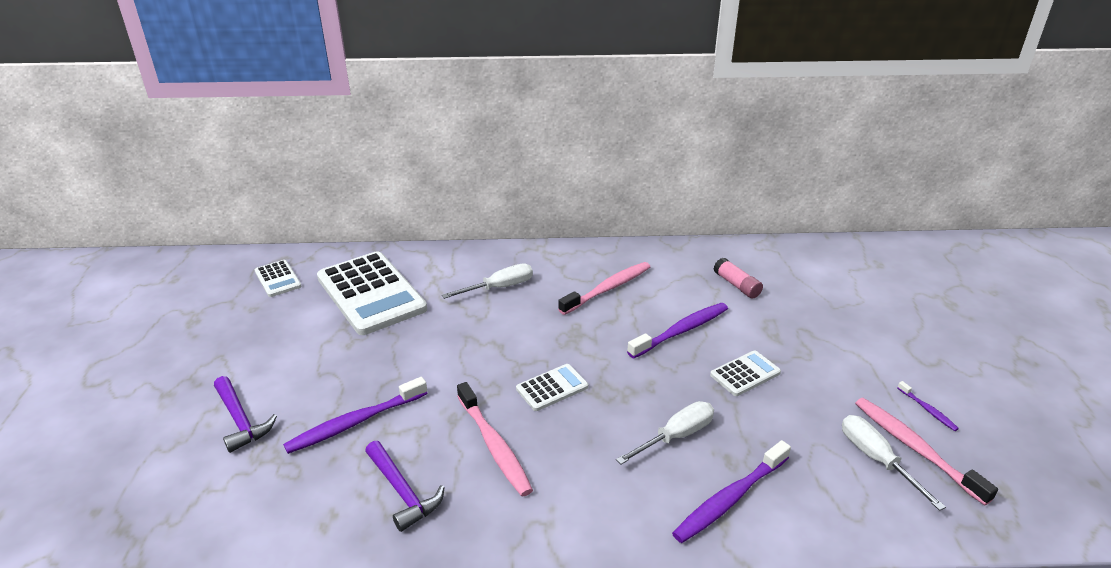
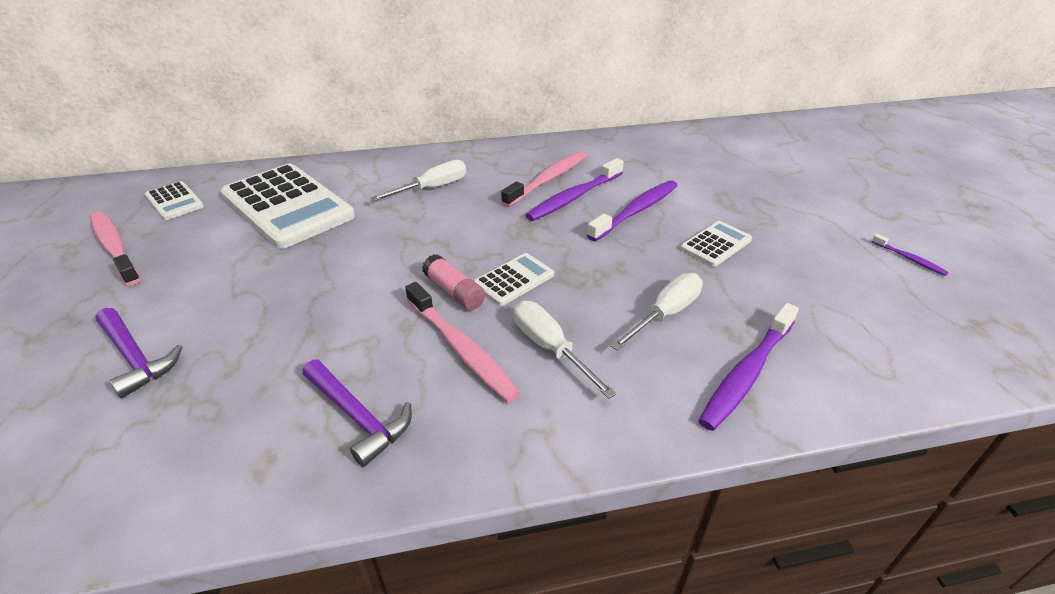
camera: 10 degrees left, 5 degrees up
(355, 422) = (285, 343): purple toothbrush -> purple toothbrush (574, 197)
(736, 285) = (677, 165): pink glue stick -> pink glue stick (454, 291)
(876, 459) = (882, 312): white screwdriver -> white screwdriver (550, 348)
(915, 448) = (914, 297): pink toothbrush -> pink toothbrush (114, 247)

